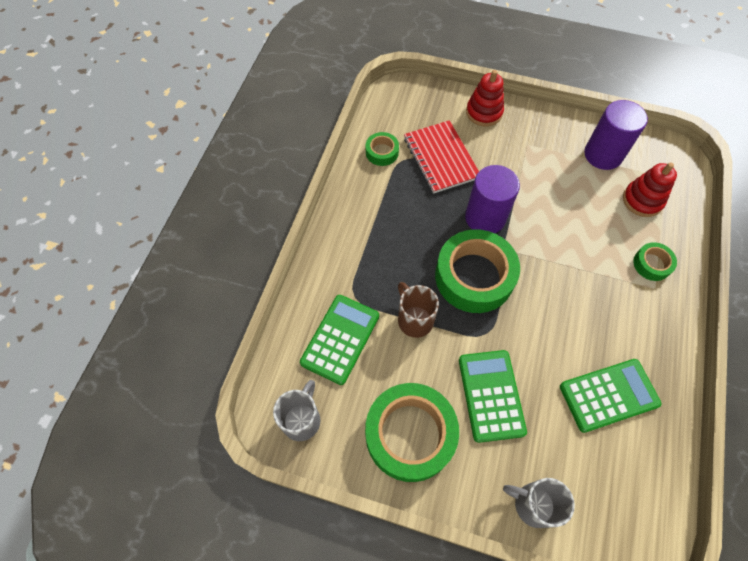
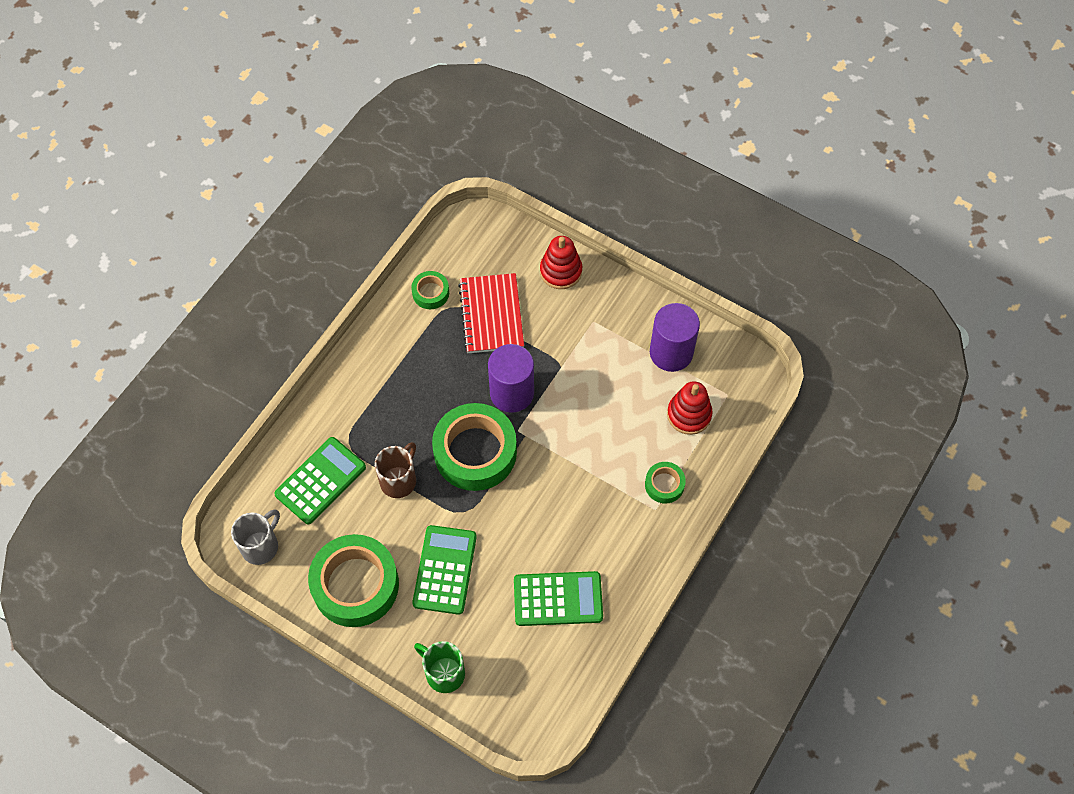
camera: 15 degrees right, 0 degrees up
(414, 319) = (399, 480): brown mug -> brown mug turned 45 degrees clockwise
(533, 504) = (444, 673): grey mug -> green mug

